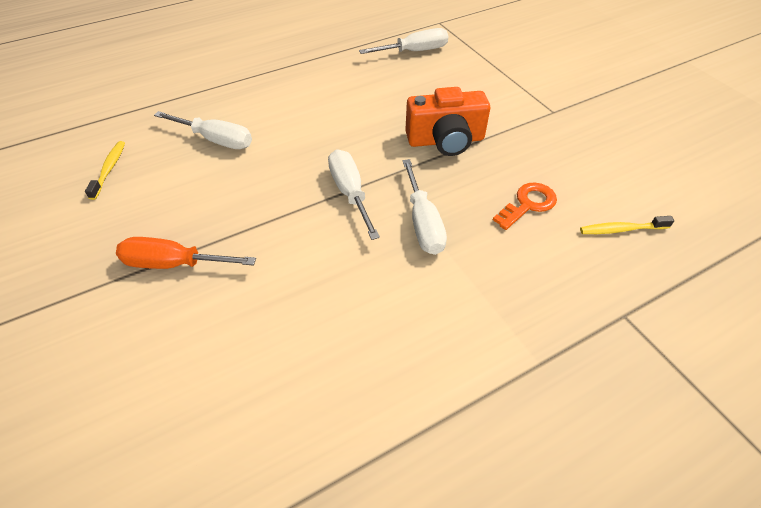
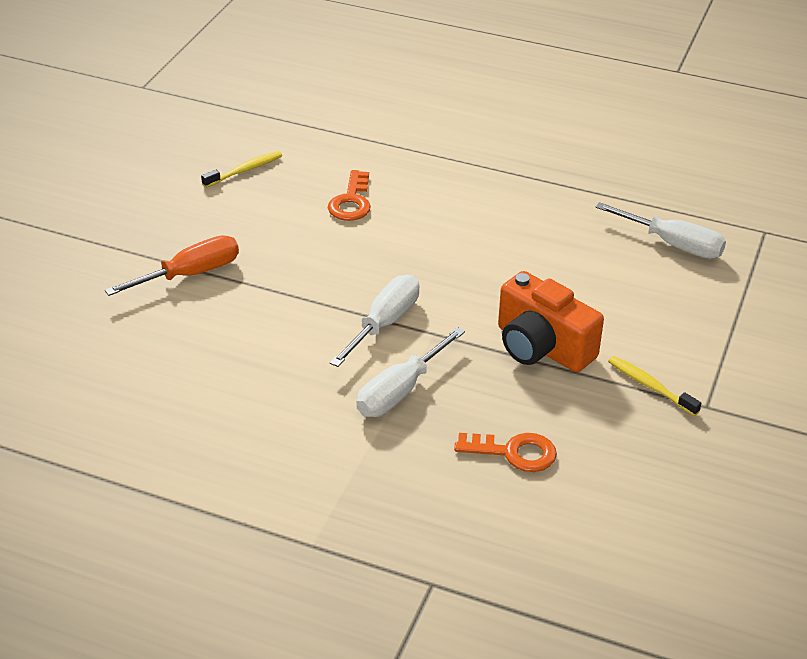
camera: 50 degrees right, 10 degrees down
(174, 264) = (190, 274): orange screwdriver -> orange screwdriver turned 90 degrees clockwise
(216, 140) = (351, 202): white screwdriver -> orange key
(621, 229) = (558, 539): yellow toothbrush -> yellow toothbrush (650, 386)

